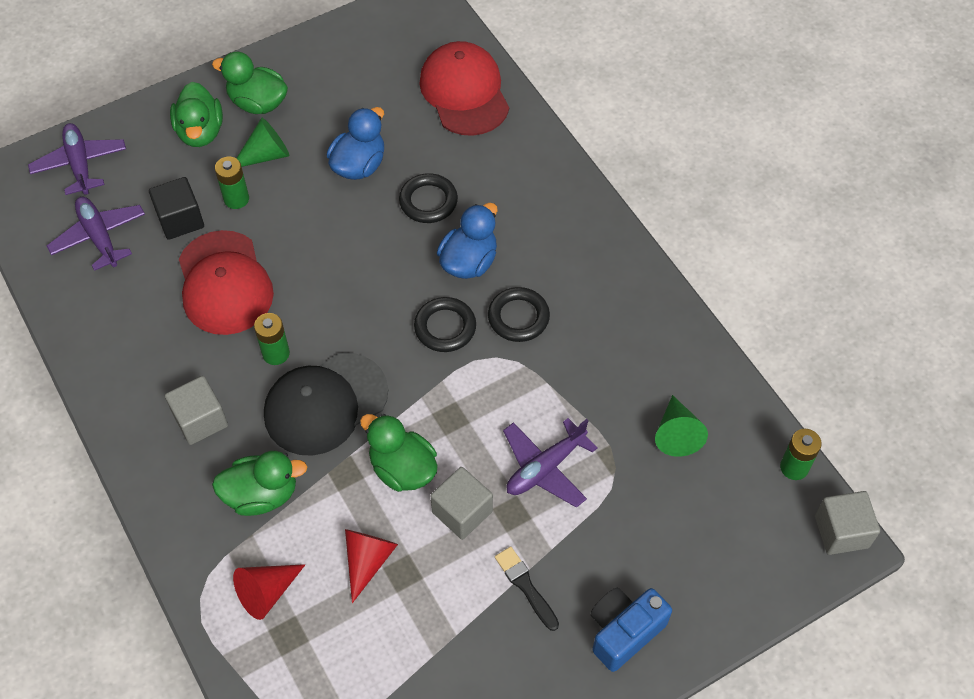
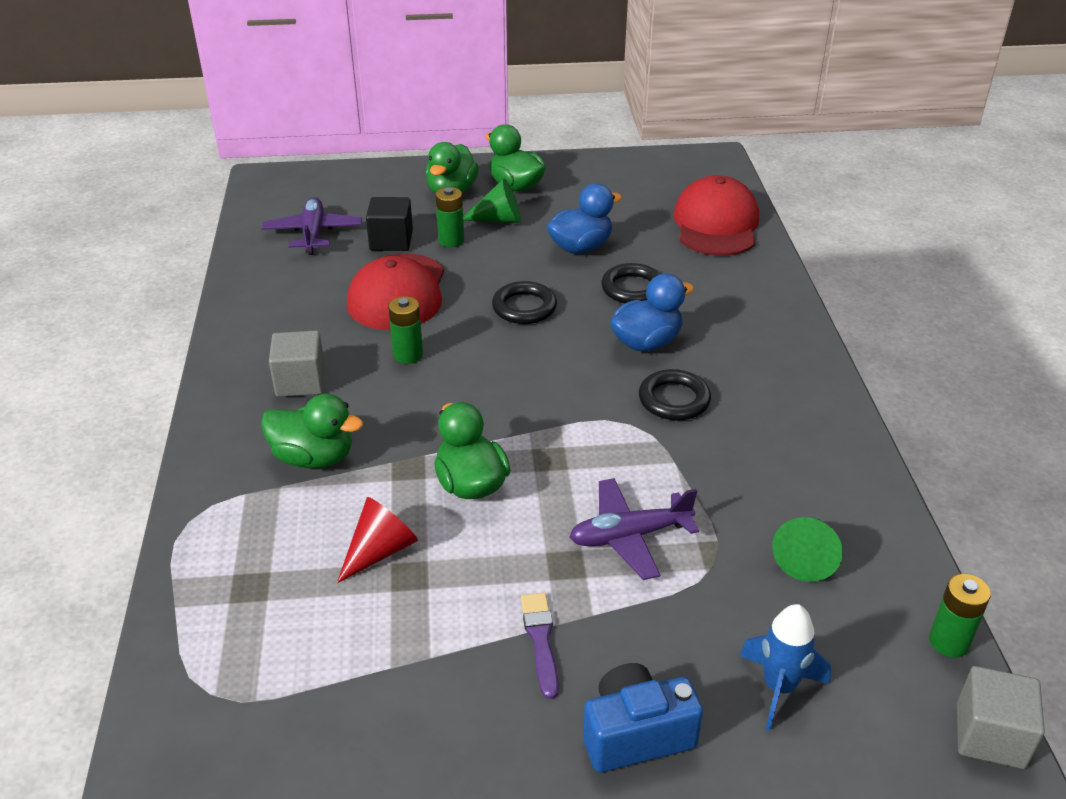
camera: 25 degrees right, 20 degrees down
(80, 164) = (334, 186): purple plane -> none
(267, 592) = (257, 540): red cone -> none
(325, 404) = (428, 407): black cap -> none
(445, 327) = (590, 385): black ring -> black ring (524, 307)
(462, 512) = (510, 544): grey cube -> none
(525, 586) = (541, 640): black brush -> purple brush
(700, 553) = (779, 688): none -> blue rocket

